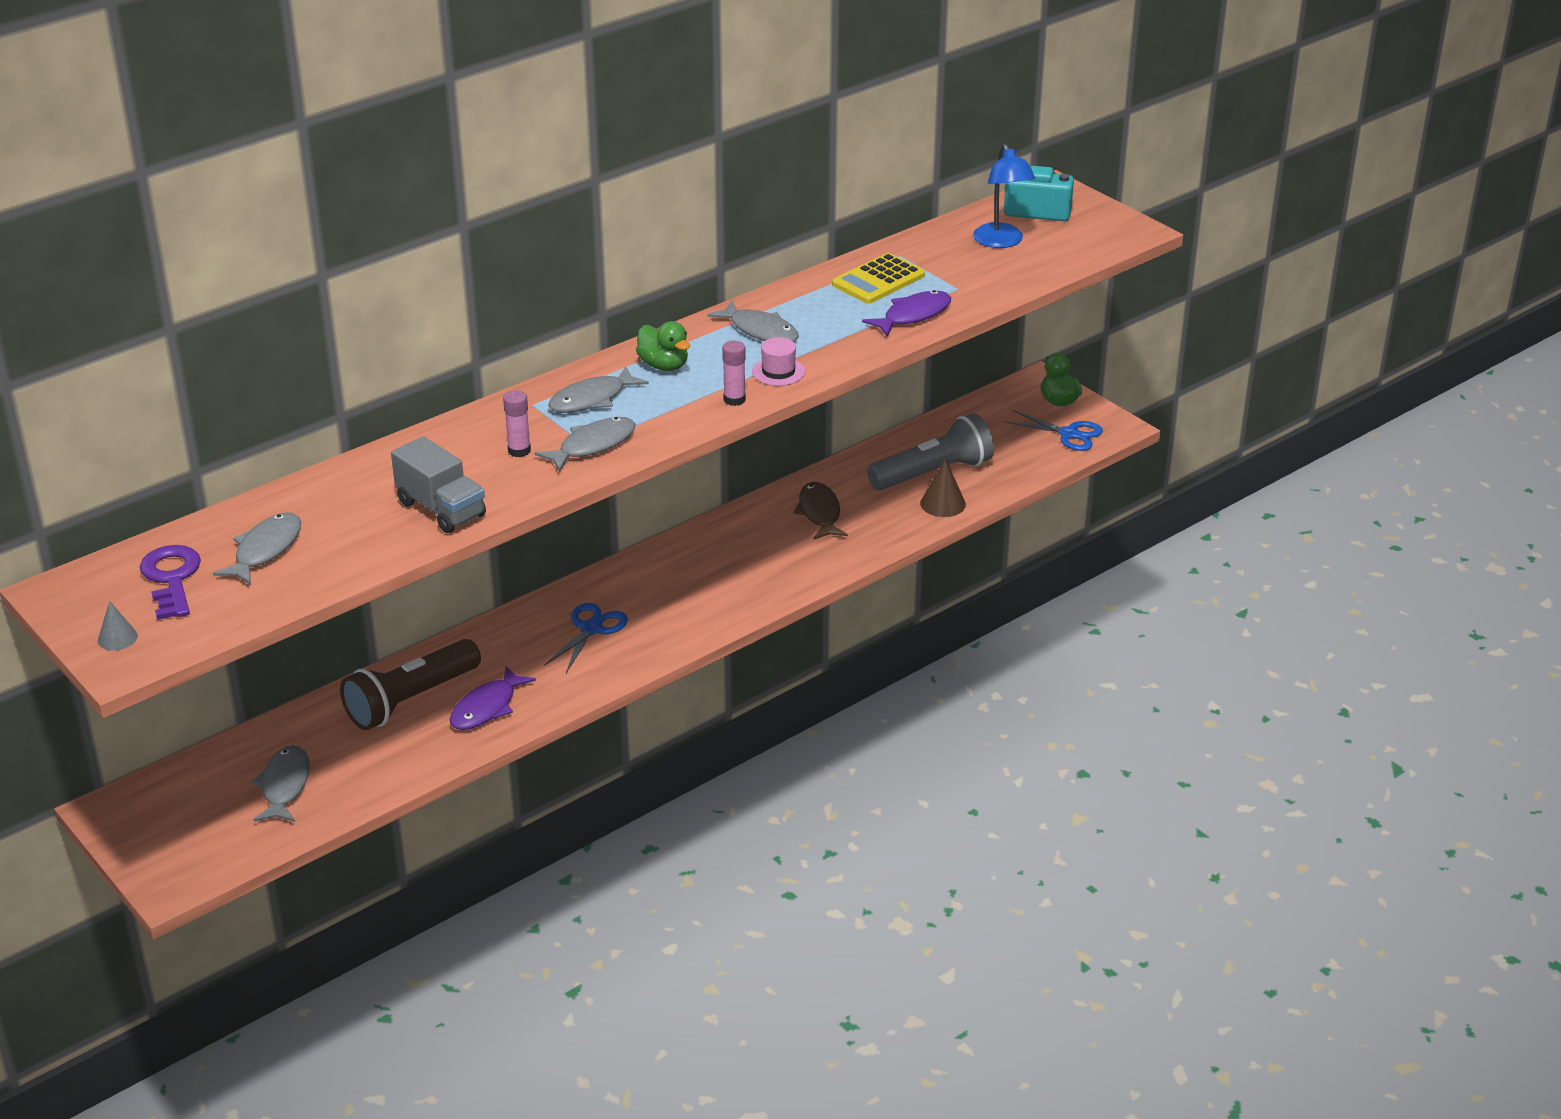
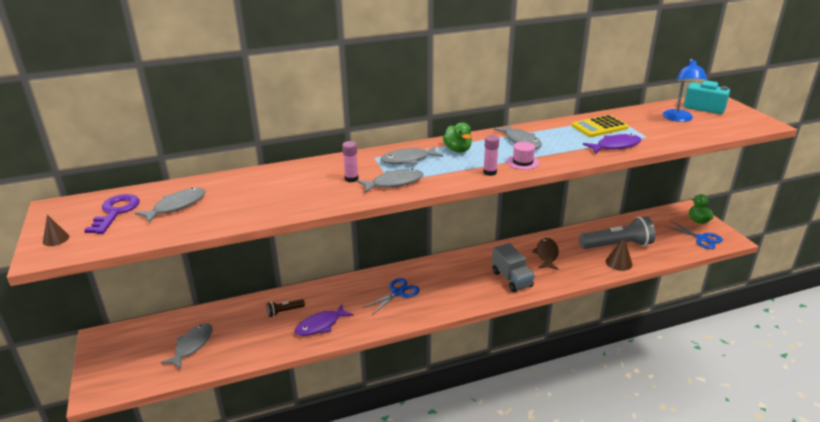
camera: 20 degrees right, 5 degrees down
(117, 638) = (56, 239): grey cone -> brown cone
(410, 700) = (284, 311): brown flashlight -> brown flashlight, size x0.45
(441, 509) = (287, 202): grey truck -> grey truck (511, 279)

